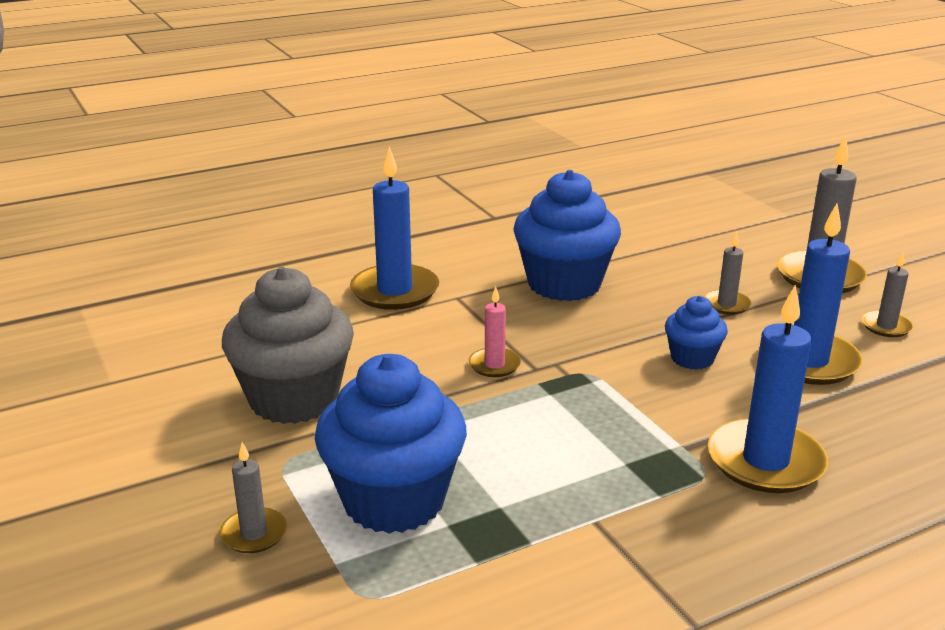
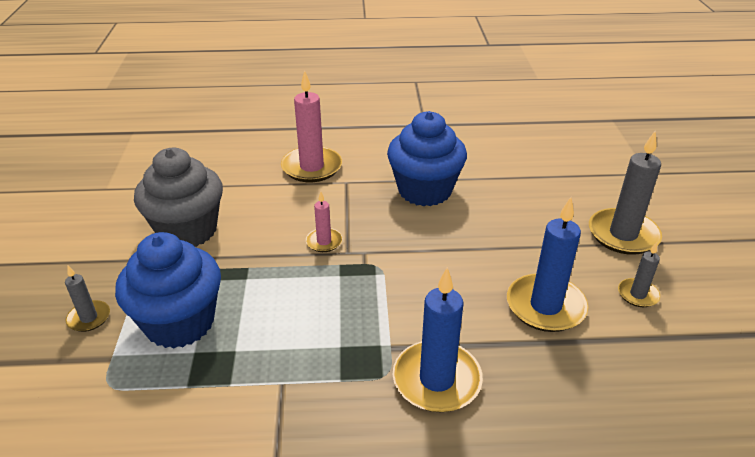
camera: 25 degrees right, 10 degrees up
(395, 291) = (312, 167): blue candle -> pink candle
(692, 358) = (460, 277): blue cupcake -> none
(726, 304) = (526, 239): grey candle -> none

